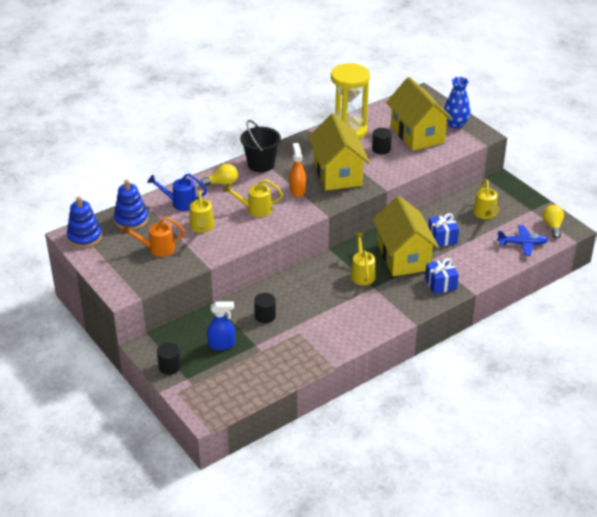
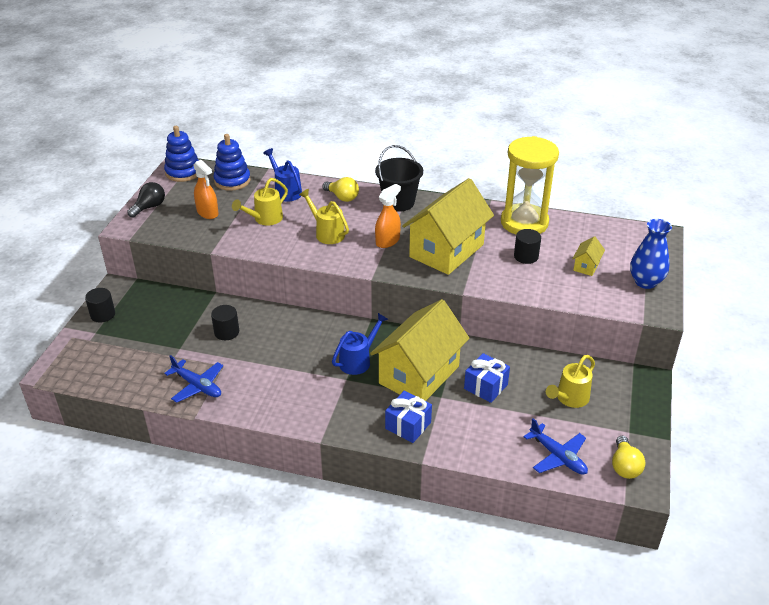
camera: 50 degrees right, 0 degrees up
(111, 273) = (149, 207): none -> black light bulb
(157, 249) = (207, 213): orange watering can -> orange spray bottle
(221, 344) = (160, 328): blue spray bottle -> none
(305, 353) = (197, 386): none -> blue plane
(362, 274) = (358, 360): yellow watering can -> blue watering can
(417, 134) = (586, 266): yellow house -> yellow house, size x0.40
(552, 226) = (624, 466): yellow light bulb -> yellow light bulb turned 135 degrees clockwise

